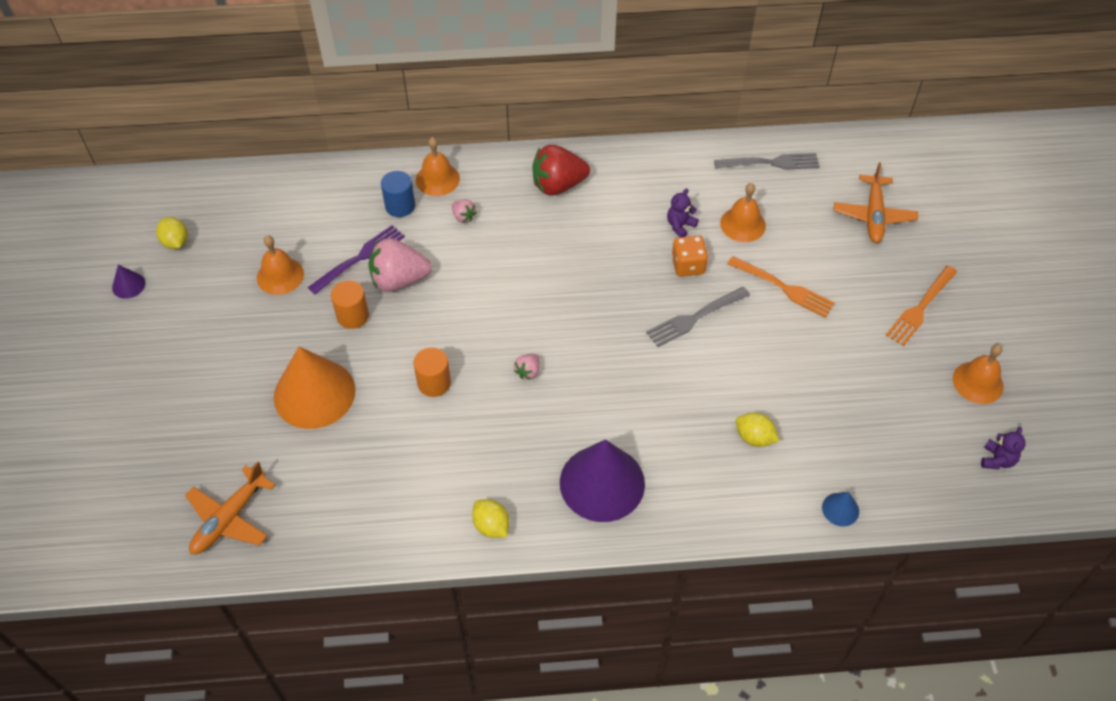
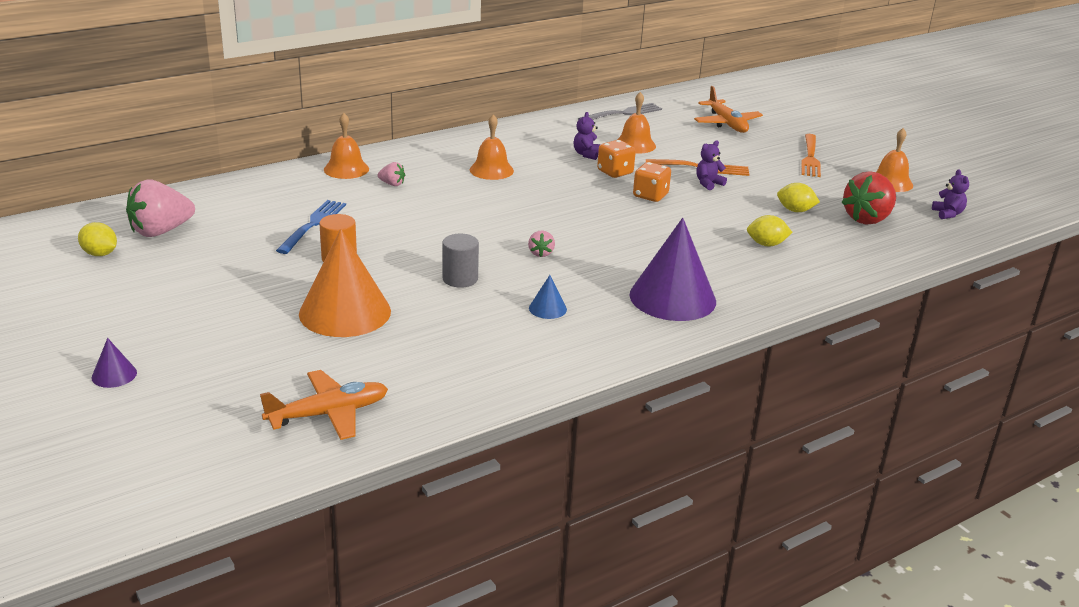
camera: 30 degrees left, 25 degrees down
(128, 285) = (66, 291): purple cone -> purple cone (114, 375)
(229, 518) = (329, 414): orange plane -> orange plane turned 120 degrees counterclockwise
(280, 276) = (238, 251): orange bell -> orange bell (491, 170)
(359, 258) = (313, 225): purple fork -> blue fork
(399, 280) = (365, 229): pink strawberry -> pink strawberry (161, 231)
(400, 206) = (324, 189): blue cylinder -> none
(434, 383) = (460, 279): orange cylinder -> grey cylinder
(491, 526) = (602, 347): yellow lemon -> yellow lemon (795, 210)
(558, 185) = (461, 153): red strawberry -> red strawberry (867, 219)
(695, 317) = (650, 195): grey fork -> orange dice
(770, 317) = (708, 184): none -> purple teddy bear
(840, 509) = (872, 264): blue cone -> blue cone (547, 308)

